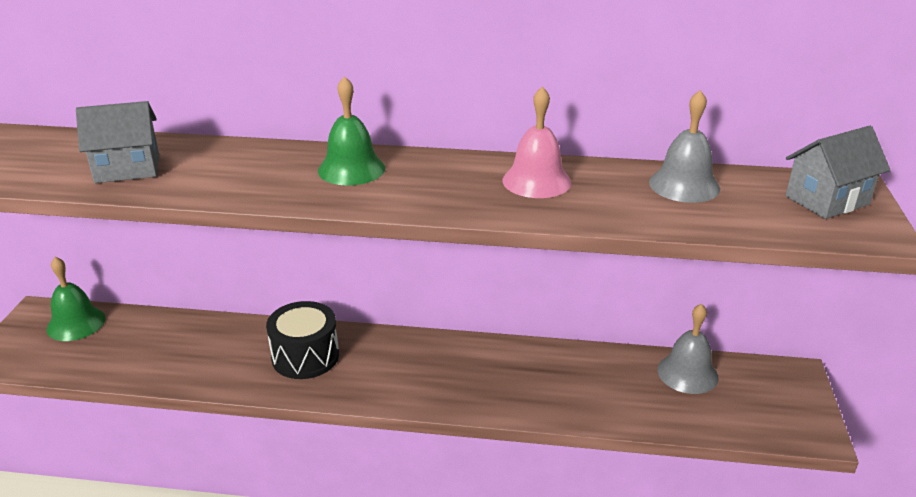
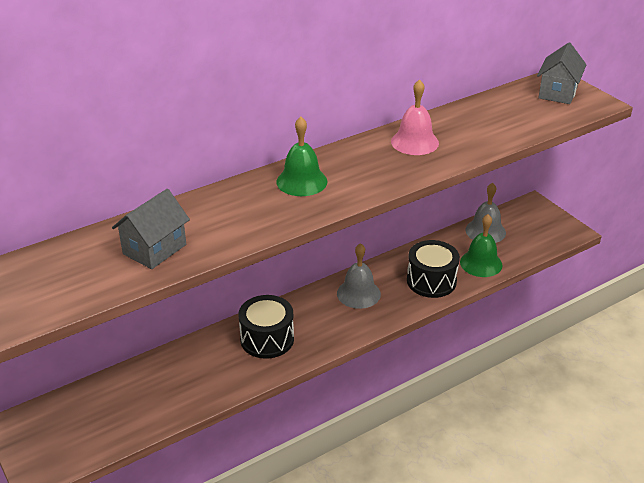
camera: 40 degrees left, 5 degrees up
(76, 323) = (63, 412): green bell -> green bell (481, 263)
(547, 393) = (431, 281): none -> black drum
(684, 185) = (487, 112): grey bell -> grey bell (358, 293)

